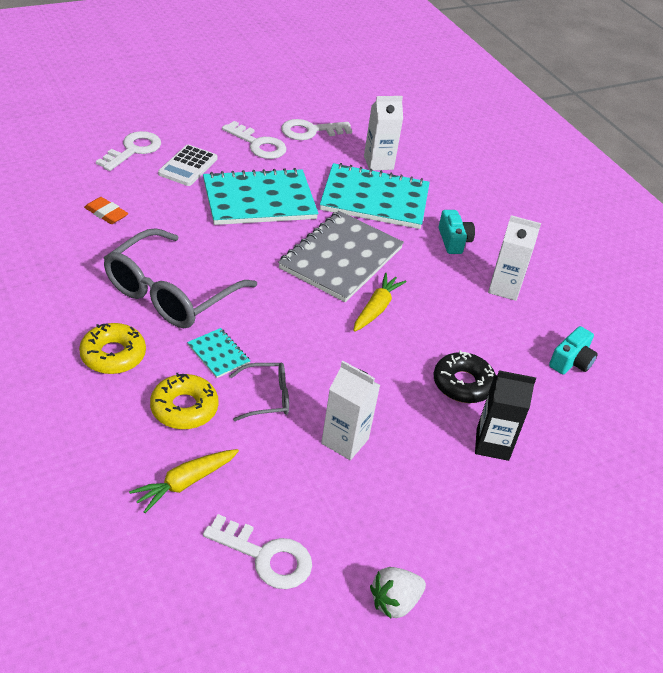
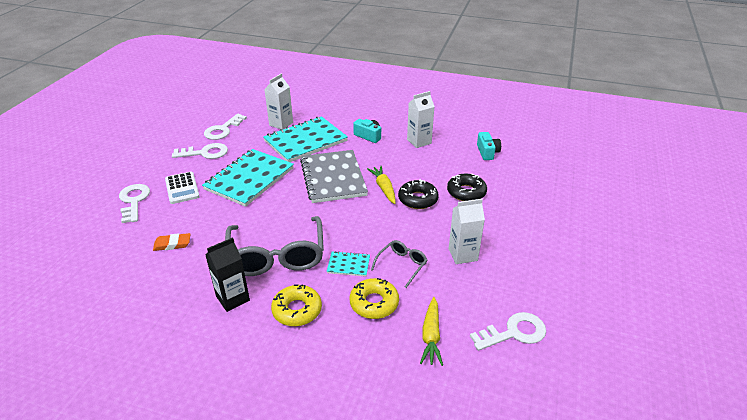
camera: 40 degrees left, 5 degrees down
(394, 348) = (418, 199): none -> black donut
(394, 602) = (583, 301): white strawberry -> none
(492, 444) = (513, 207): black carton -> black carton (233, 298)

